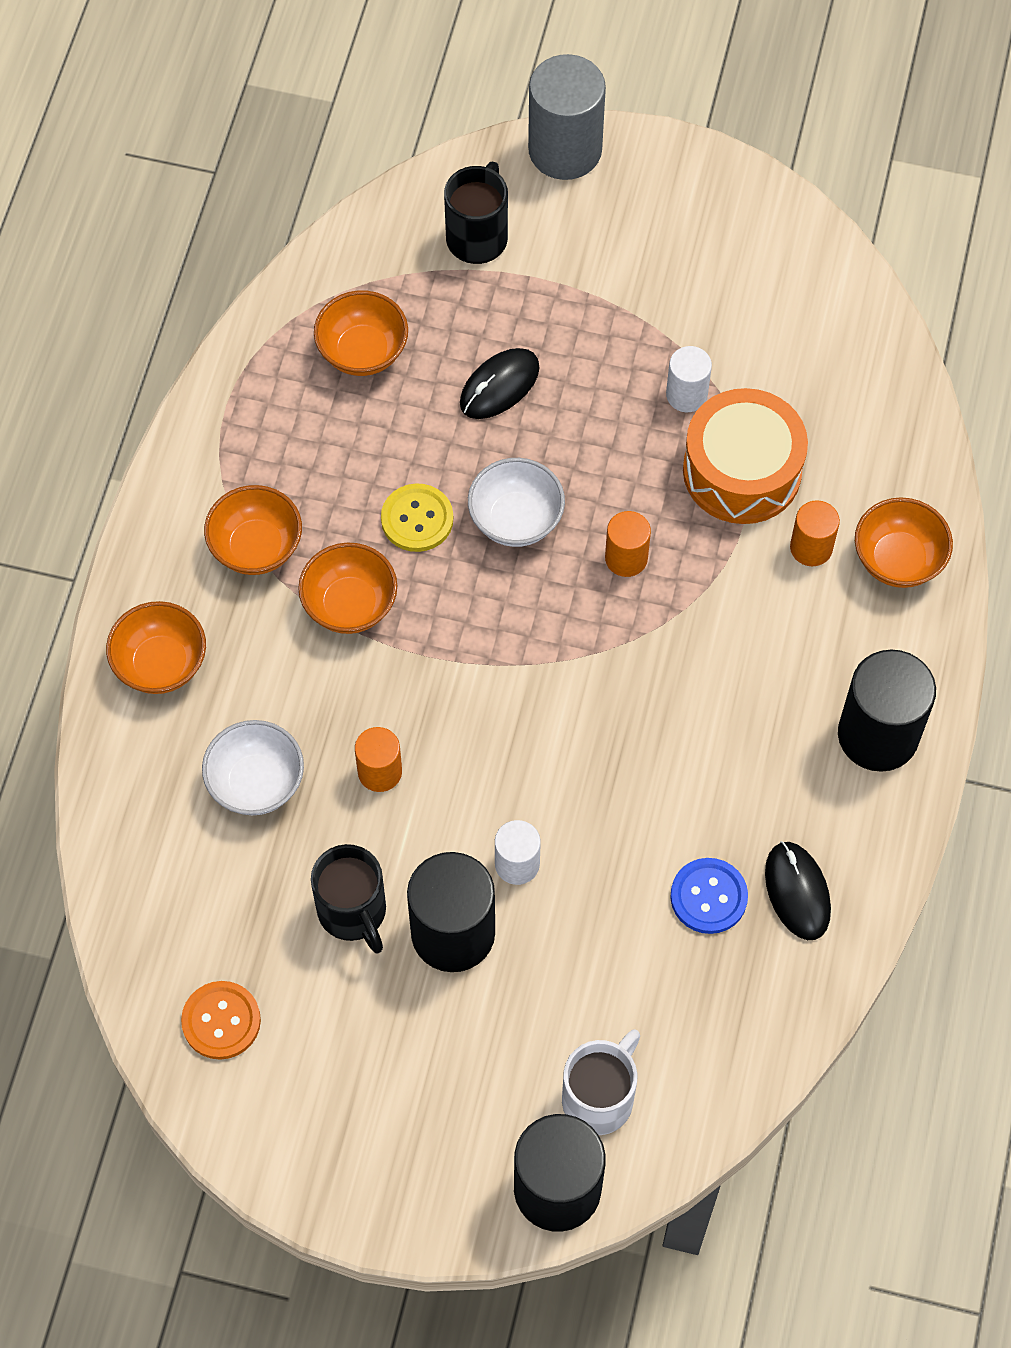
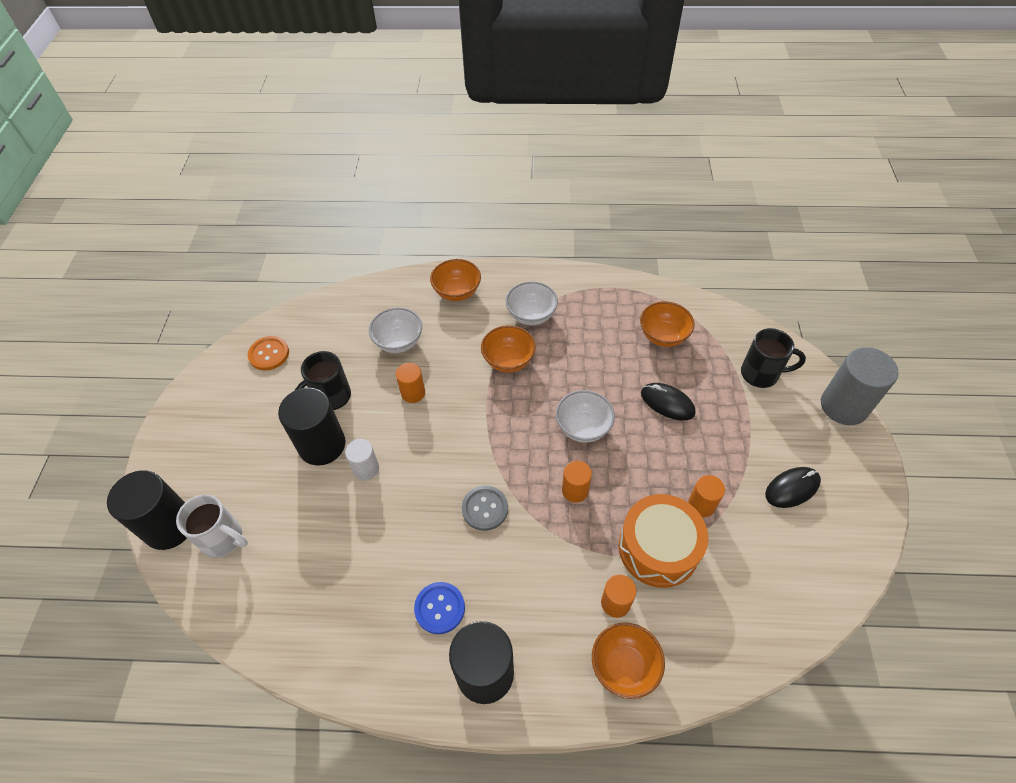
camera: 80 degrees right, 10 degrees down
(256, 547) = (531, 315): orange bowl -> white bowl
(417, 519) = (568, 380): yellow button -> none
(629, 692) = (485, 508): none -> grey button
(686, 395) = (701, 505): white cylinder -> orange cylinder
(708, 897) = (354, 579): blue button -> blue button (439, 608)
(797, 892) = (362, 635): black mouse -> black mouse (792, 488)

